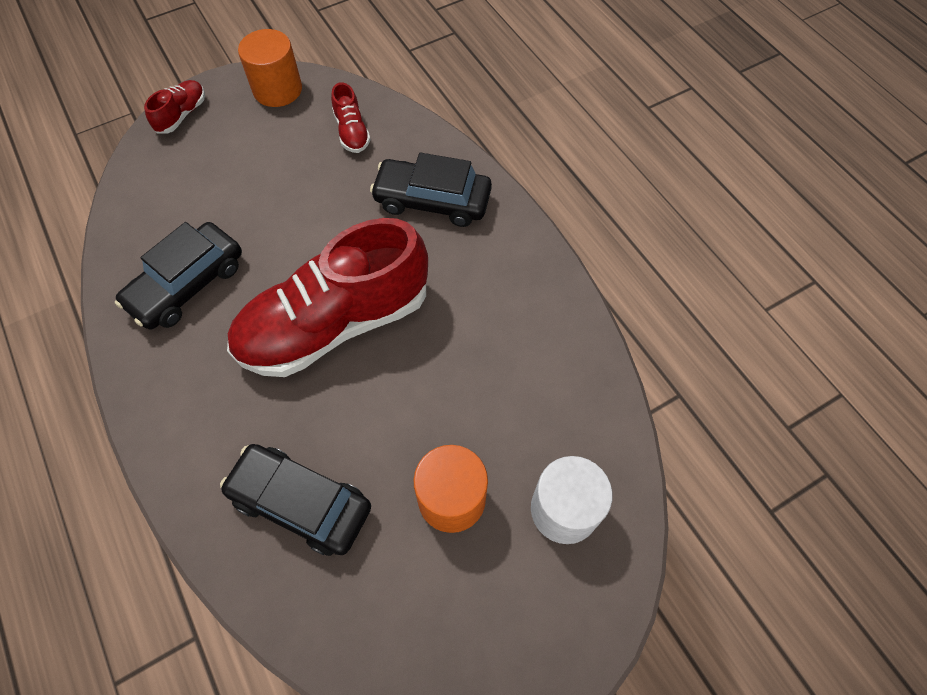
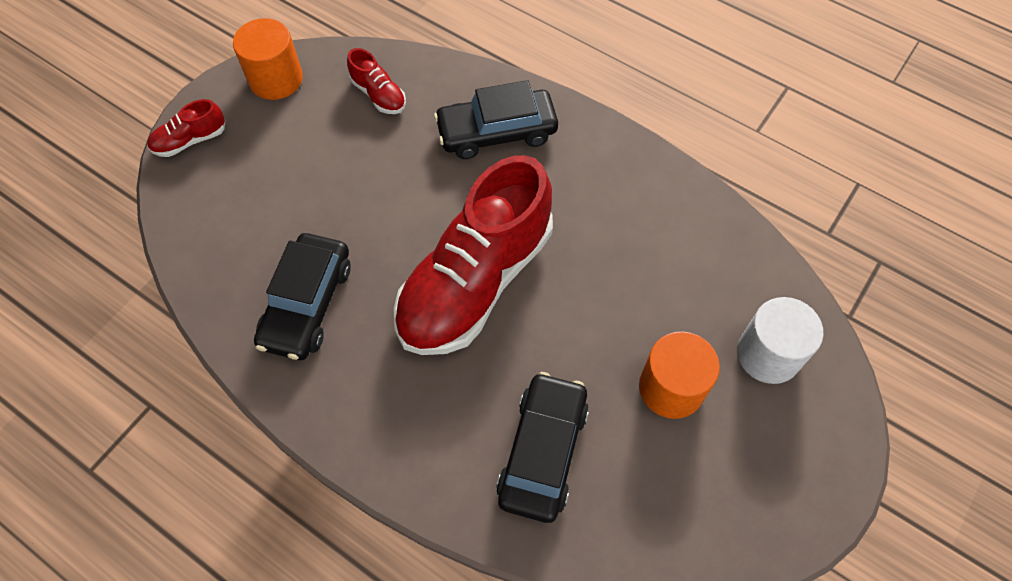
camera: 25 degrees left, 0 degrees up
(182, 115) = (190, 140): red shoe -> red shoe turned 120 degrees counterclockwise
(301, 503) = (543, 452): black car -> black car turned 105 degrees clockwise

